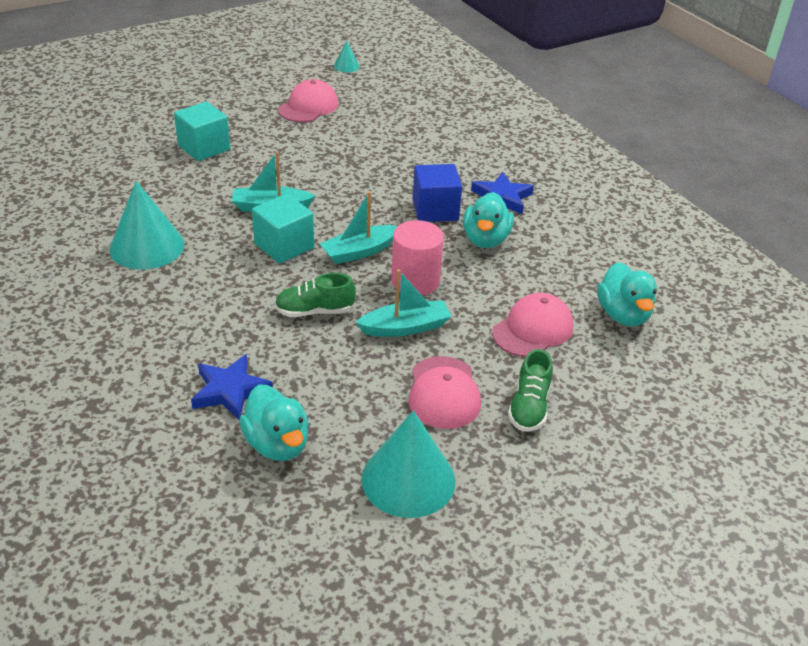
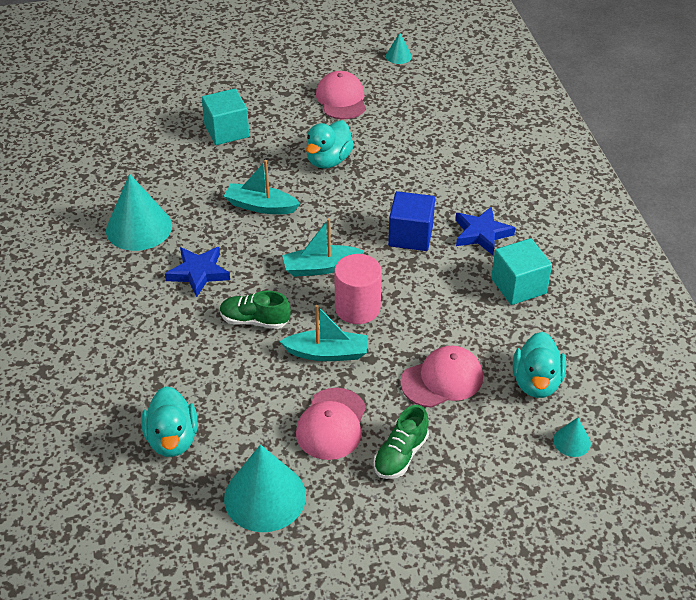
camera: 20 degrees right, 5 degrees up
(230, 391) = (154, 382): blue star -> blue star (198, 273)
(284, 246) = (256, 249): turquoise cube -> turquoise cube (518, 286)
(308, 107) = (341, 99): pink cap -> pink cap turned 60 degrees counterclockwise
(485, 239) = (443, 277): turquoise duck -> turquoise duck (328, 160)
(685, 360) = (572, 441): none -> turquoise cone

